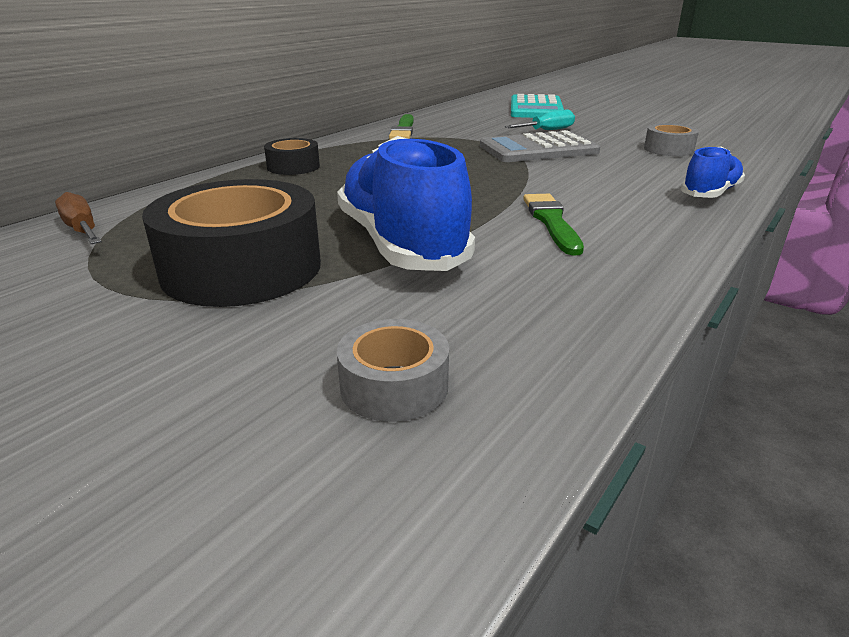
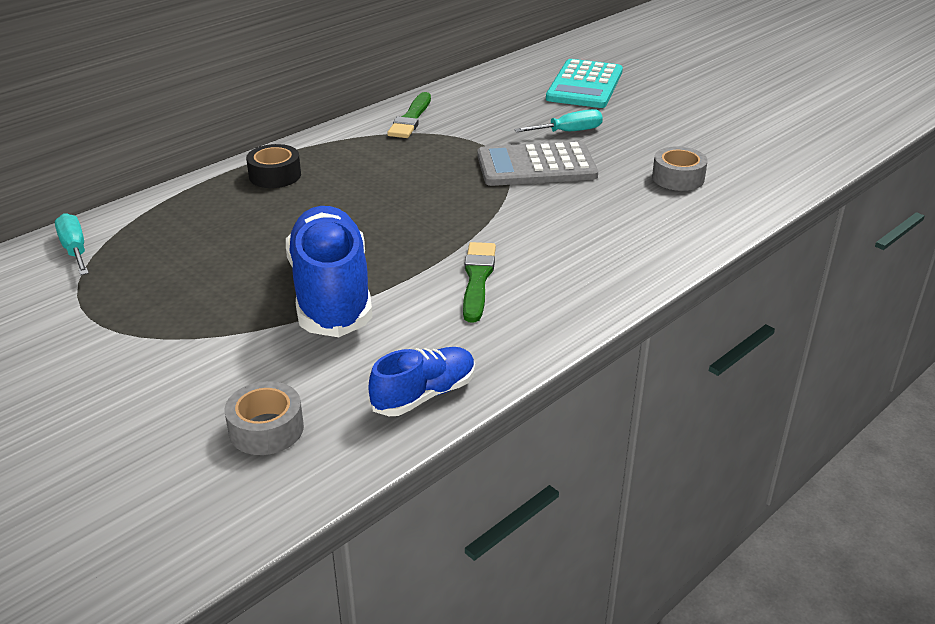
camera: 10 degrees right, 5 degrees up
(82, 229) = (75, 249): brown screwdriver -> turquoise screwdriver
(242, 268) = (193, 308): black tape -> none
(710, 193) = (660, 254): blue shoe -> blue shoe (424, 395)

